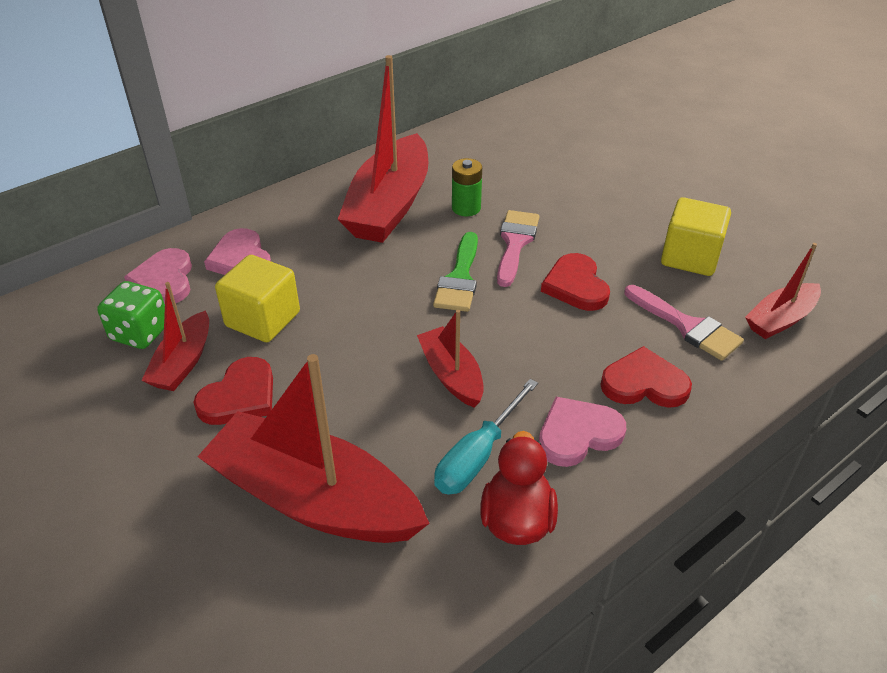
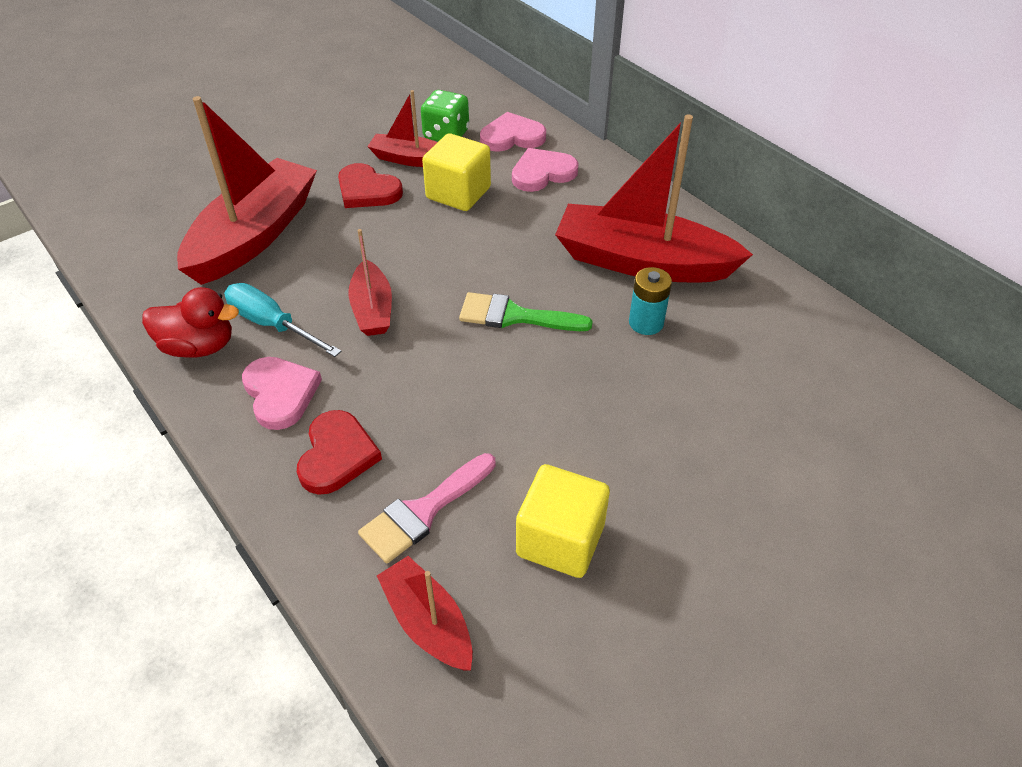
camera: 90 degrees right, 5 degrees up
(451, 375) = (372, 309): red boat -> red boat turned 105 degrees clockwise
(466, 208) = (646, 323): green battery -> turquoise battery
(515, 243) = (579, 363): pink brush -> none
(576, 286) = (501, 412): red heart -> none

